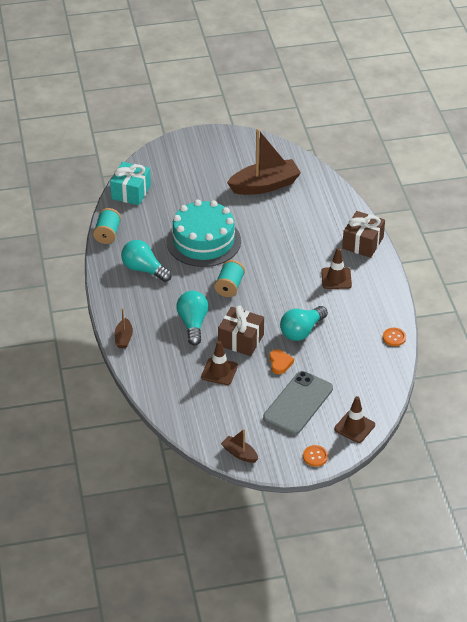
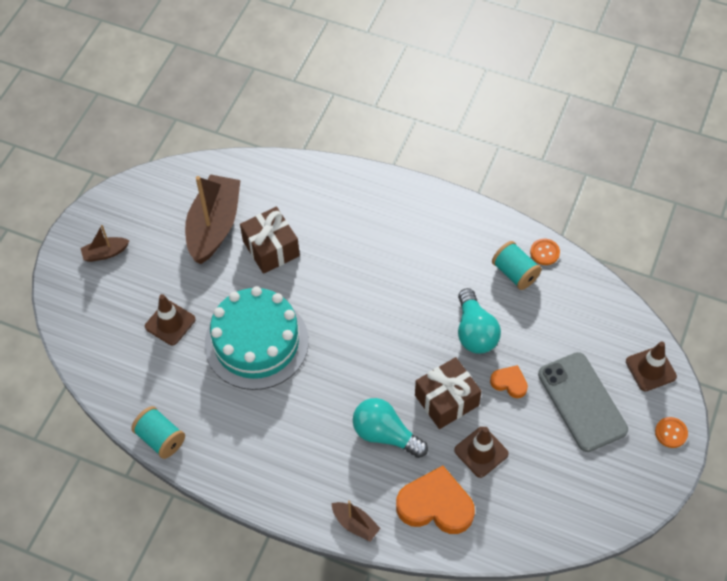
camera: 55 degrees left, 15 degrees up
(131, 192) = (107, 369): turquoise gift -> none
(144, 269) = (255, 434): turquoise light bulb -> none
(166, 367) = (435, 505): none -> orange heart
(229, 287) = (352, 361): turquoise spool -> turquoise spool (515, 273)
(239, 453) = (621, 506): brown boat -> brown boat (105, 253)
(336, 278) = (417, 250): brown traffic cone -> brown traffic cone (170, 323)
(362, 243) = (381, 192): brown gift -> brown gift (271, 248)

